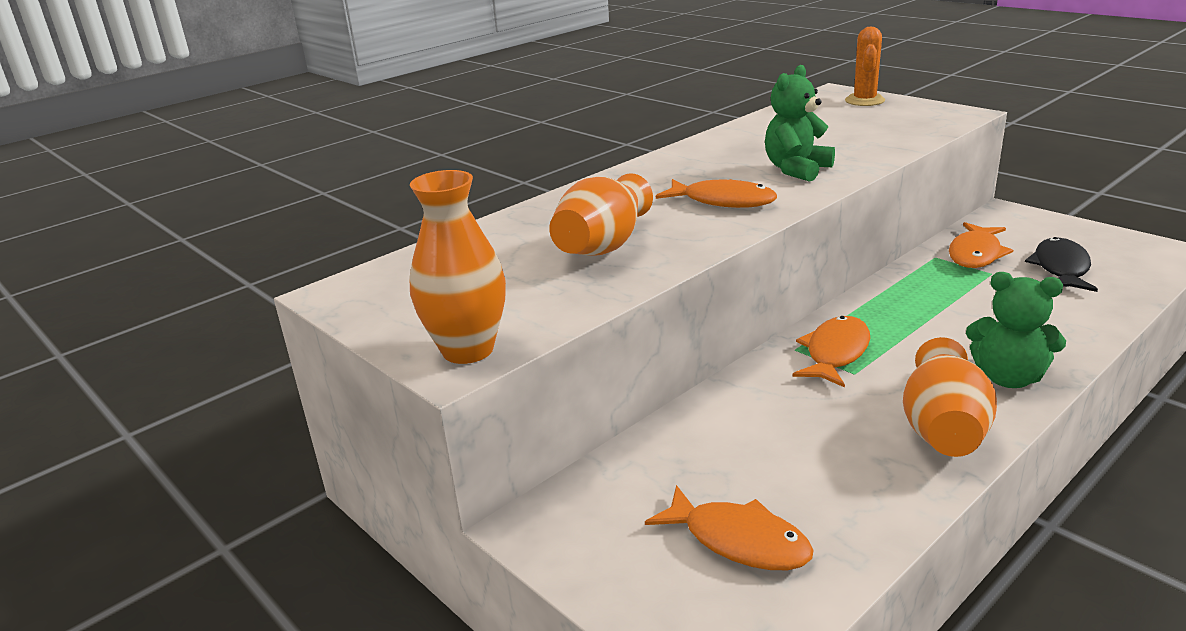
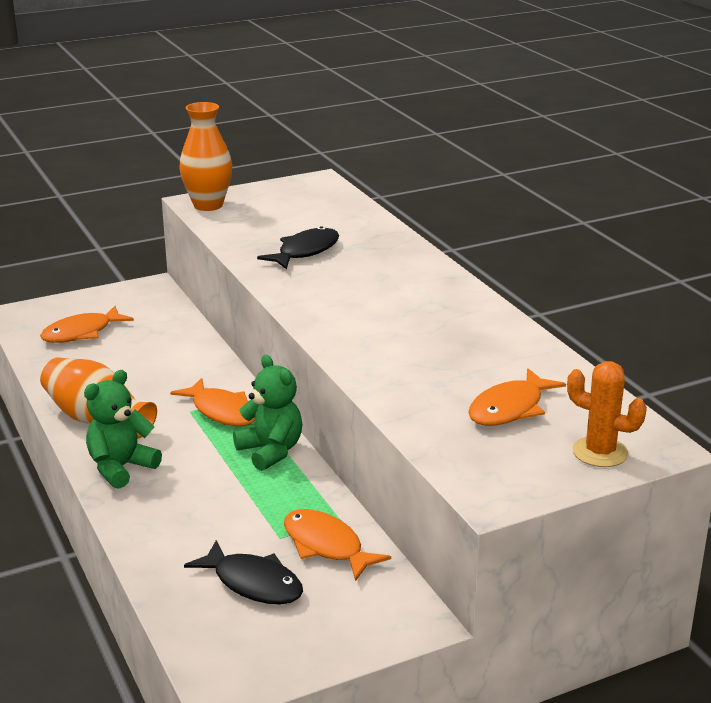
camera: 105 degrees right, 0 degrees up
(603, 246) = (305, 251): orange vase -> black fish
(723, 201) = (345, 303): orange fish -> orange fish (510, 408)
(796, 170) = (389, 348): green teddy bear -> green teddy bear (271, 451)

